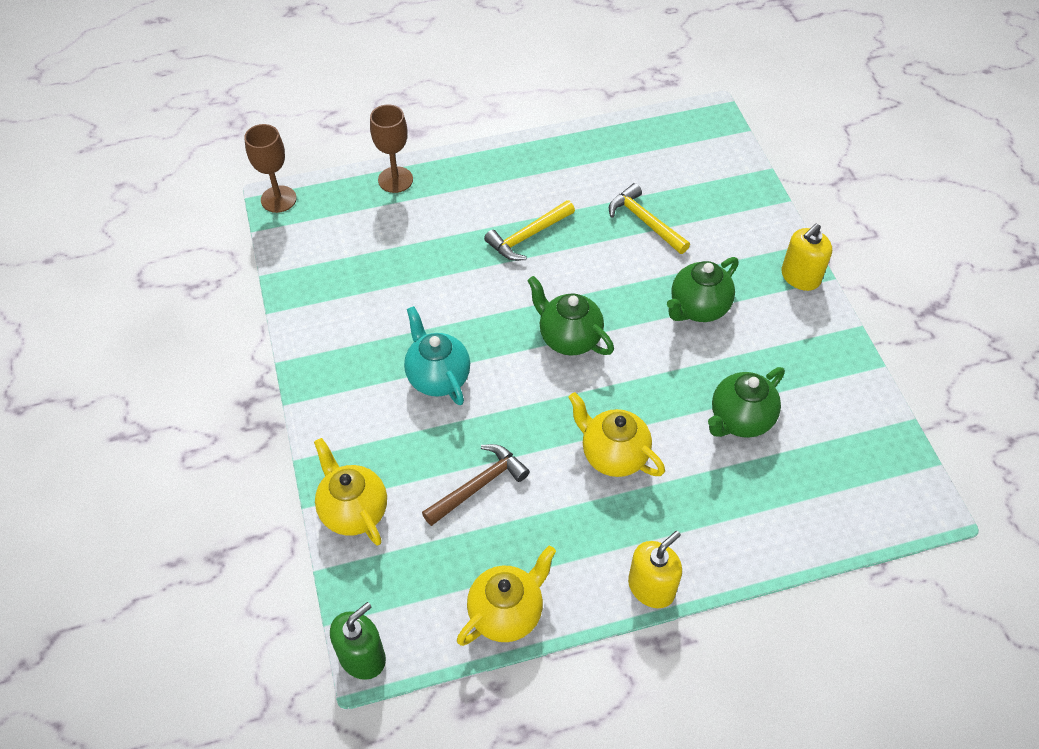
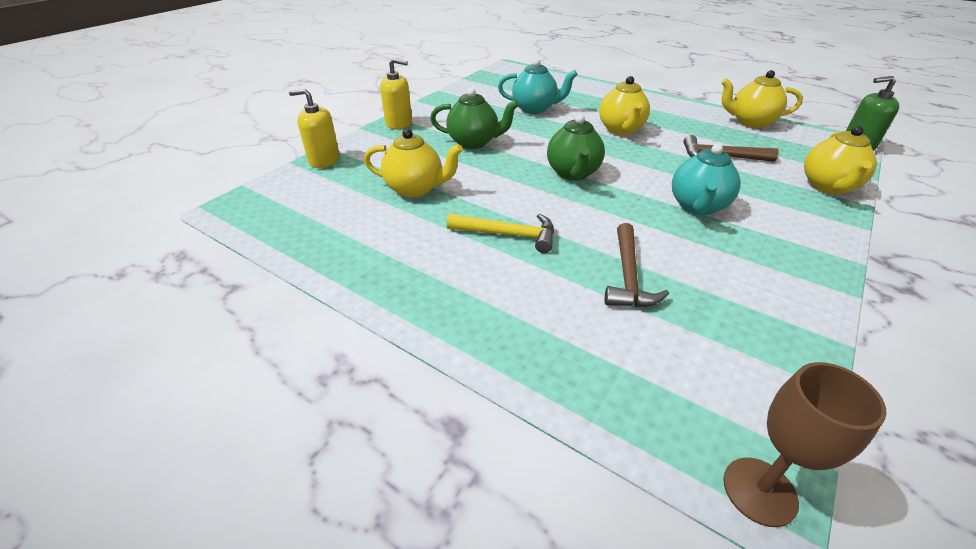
camera: 130 degrees left, 15 degrees down
(395, 180) = (561, 378): brown goblet -> none
(423, 264) = (628, 276): none -> brown hammer
(645, 221) = (415, 189): yellow hammer -> yellow teapot
(651, 587) = (662, 99): yellow soap dispenser -> yellow soap dispenser (324, 160)
(740, 420) = (535, 109): green teapot -> turquoise teapot

